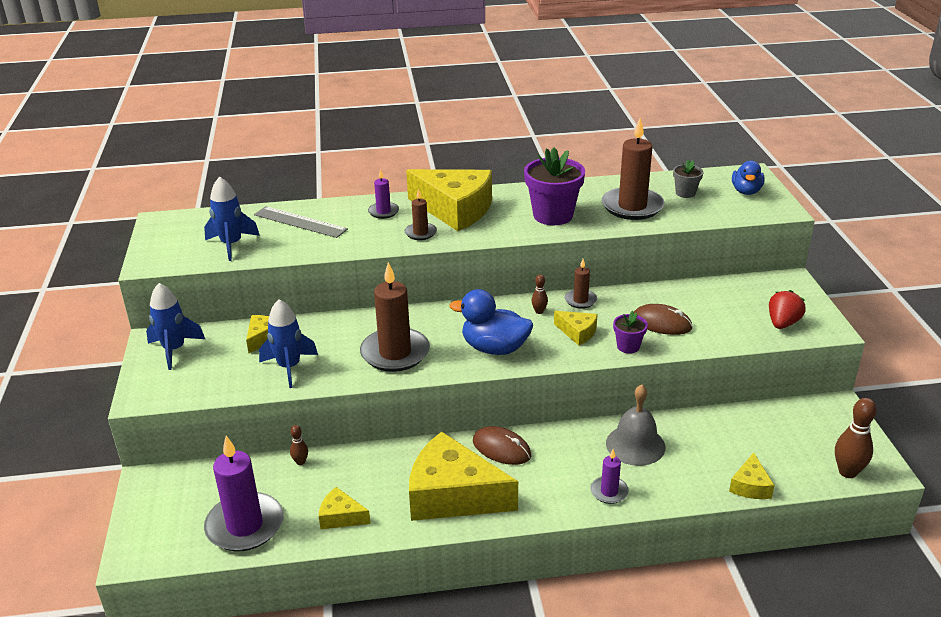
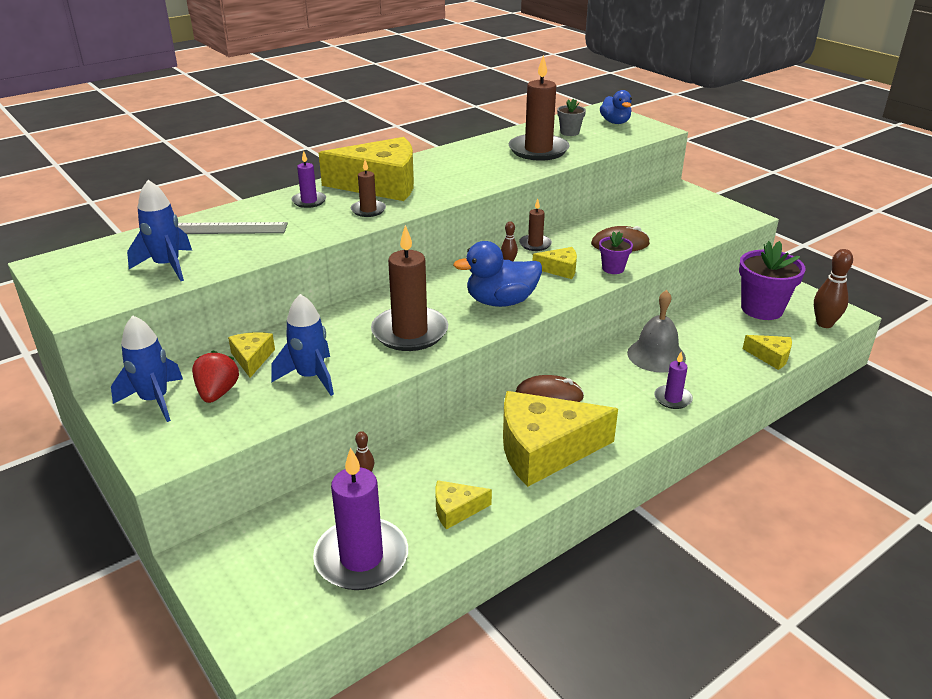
camera: 30 degrees left, 0 degrees up
(553, 215) = (478, 170): purple flower pot -> purple flower pot (762, 309)
(750, 486) = (771, 357): yellow cheese -> yellow cheese turned 45 degrees counterclockwise
(782, 323) = (709, 220): red strawberry -> red strawberry (217, 393)

